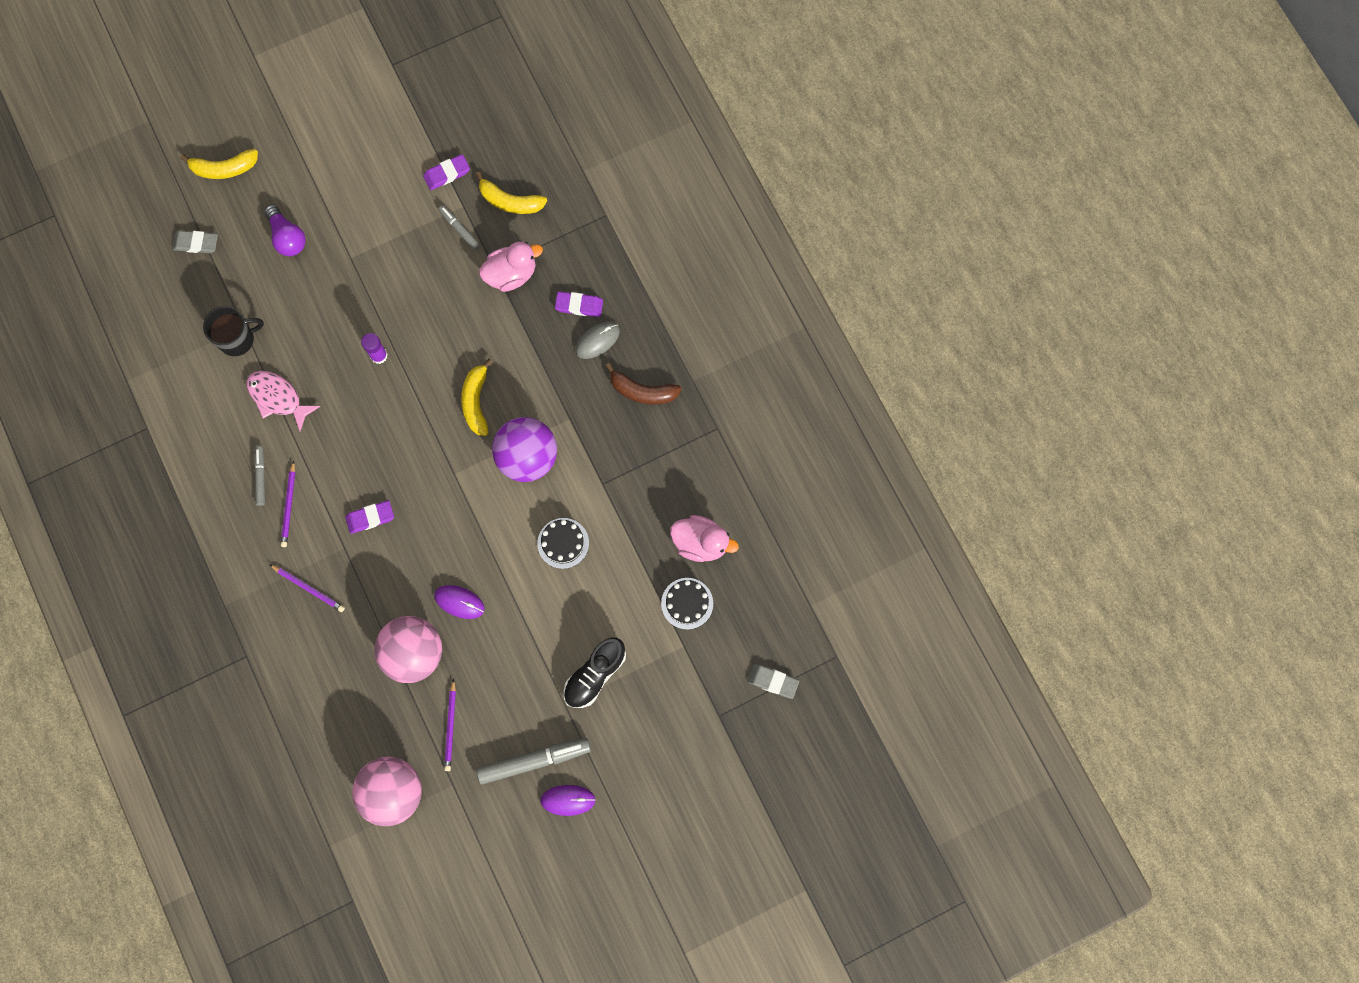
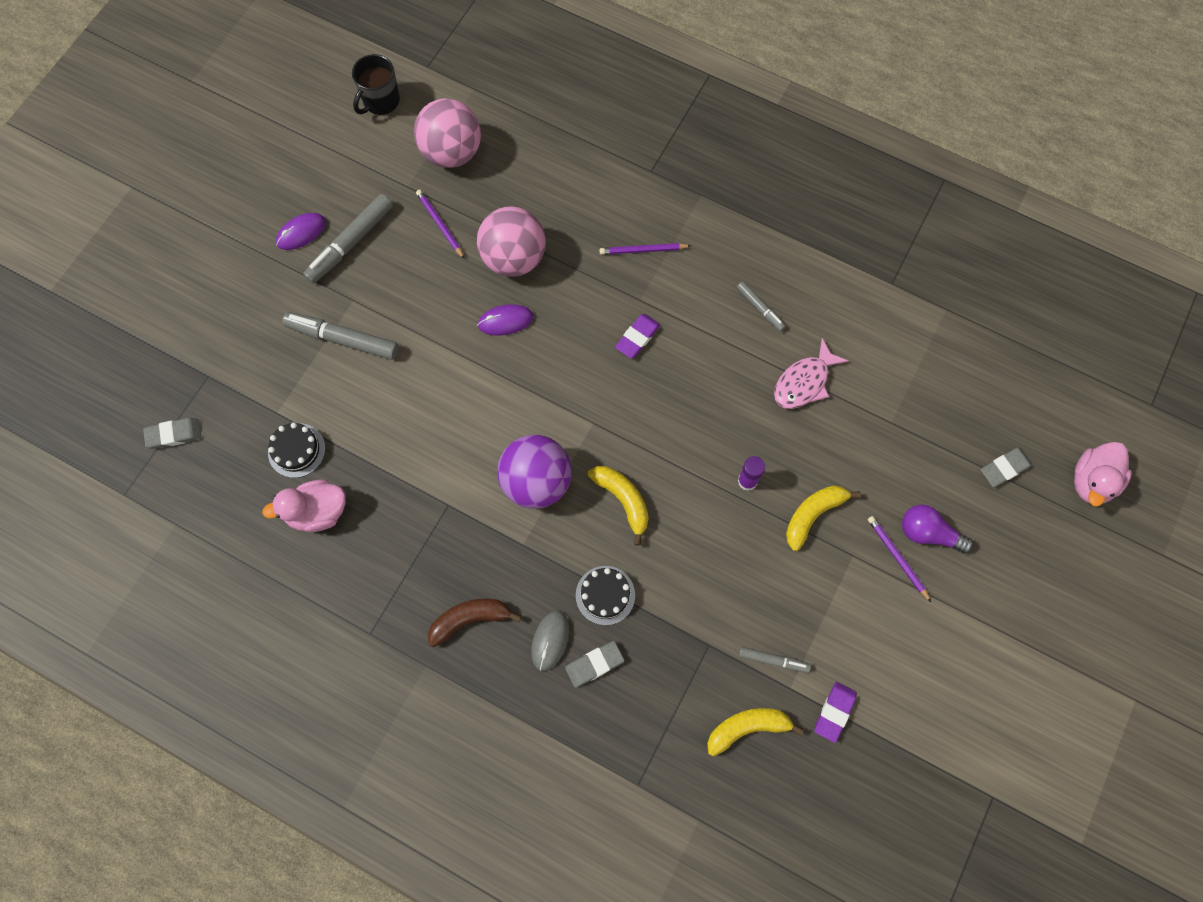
camera: 145 degrees right, 5 degrees down
(224, 168) = (1049, 558): yellow banana -> yellow banana (813, 515)
(237, 339) = (886, 408): black mug -> black mug (380, 101)
(278, 398) = (804, 382): pink fish -> pink fish turned 135 degrees clockwise
(289, 506) = (715, 302): purple pencil -> purple pencil (897, 558)
(511, 274) = (686, 649): pink duck -> pink duck (1091, 481)
(563, 543) = (448, 428): black cake -> black cake (605, 595)
(579, 305) = (594, 664): purple eraser -> grey eraser
(595, 675) = (343, 339): black shoe -> grey marker

